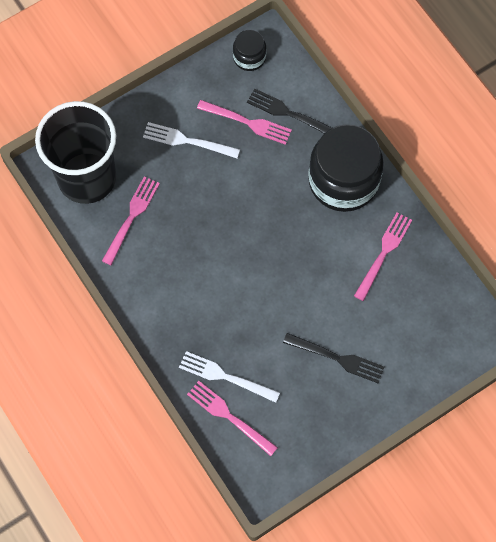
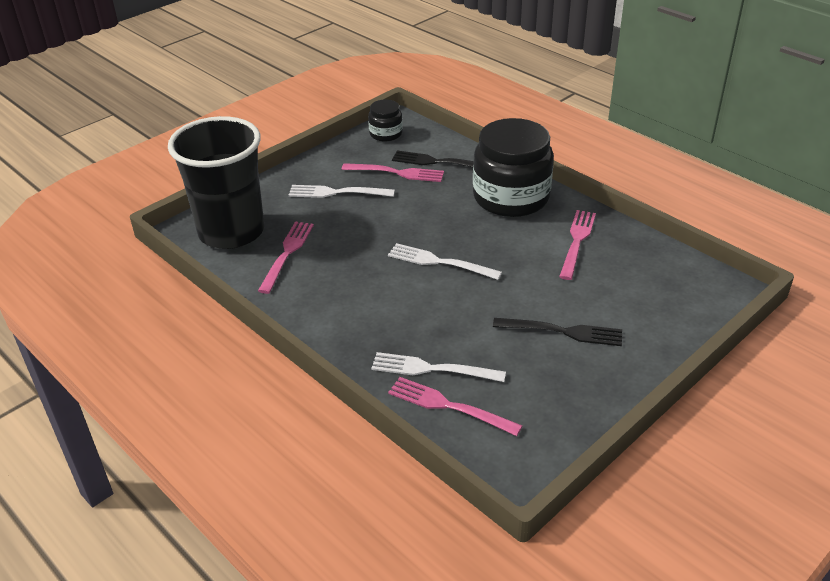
camera: 10 degrees left, 30 degrees down
(259, 255) = (440, 262): none -> white fork

